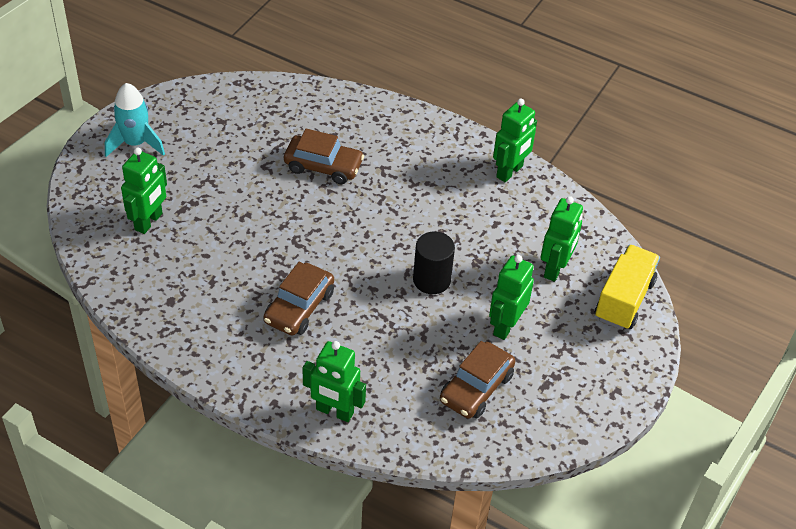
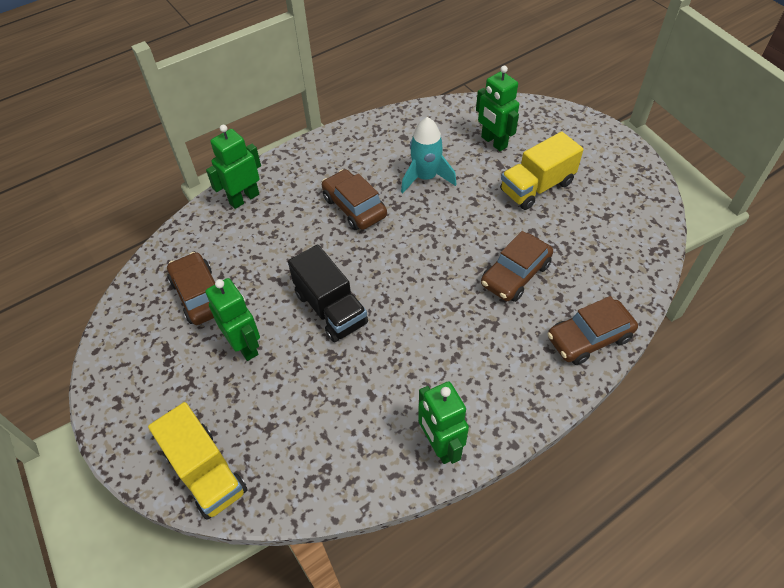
camera: 120 degrees right, 5 degrees up
(135, 143) = (593, 153): turquoise rocket -> turquoise rocket (425, 177)
(204, 175) = (536, 187): none -> yellow truck
(365, 111) = (589, 338): none -> brown car
(431, 280) = (330, 308): black cylinder -> black truck
(555, 268) = (283, 423): green robot -> none

